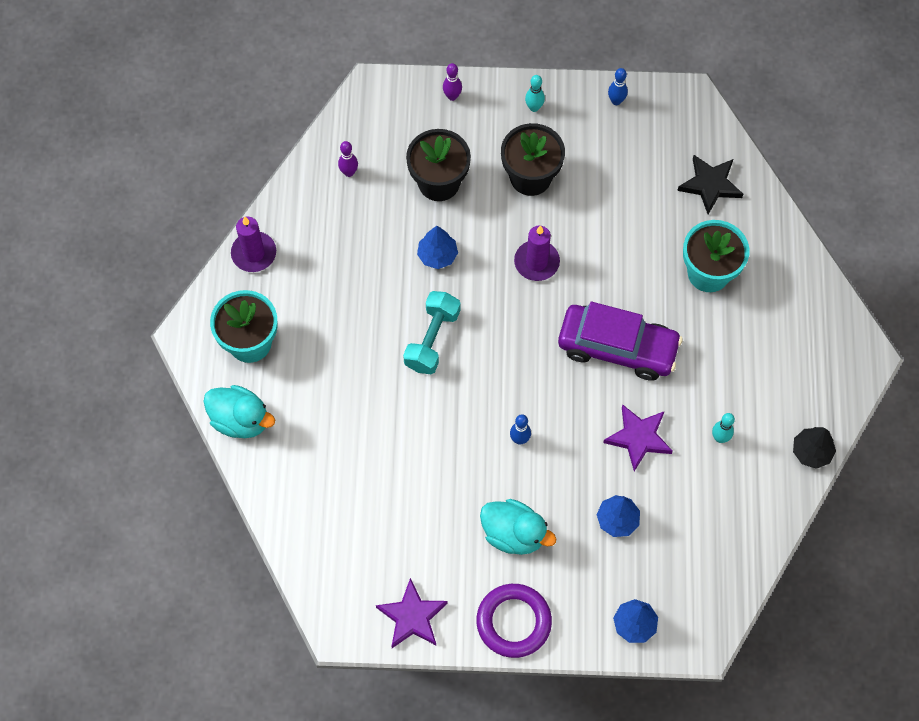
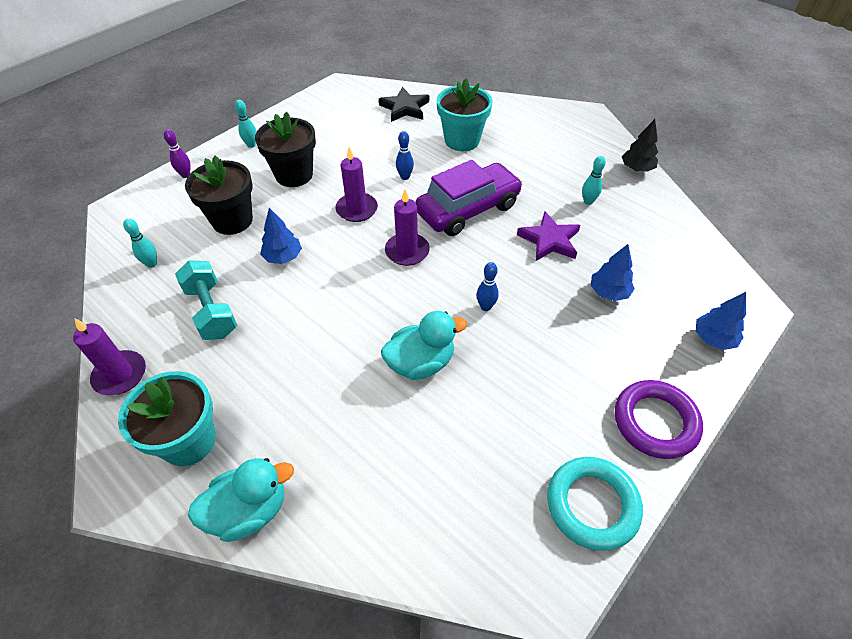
camera: 50 degrees left, 15 degrees down
(349, 172) = (151, 264): purple bowling pin -> turquoise bowling pin
(412, 617) = (592, 505): purple star -> turquoise ring
(432, 339) = (344, 305): turquoise dumbbell -> turquoise dumbbell (211, 311)
(514, 534) = (567, 365): turquoise duck -> turquoise duck (420, 363)
(525, 339) = (407, 251): none -> purple candle
(616, 101) = (299, 111): blue bowling pin -> blue bowling pin (405, 177)

